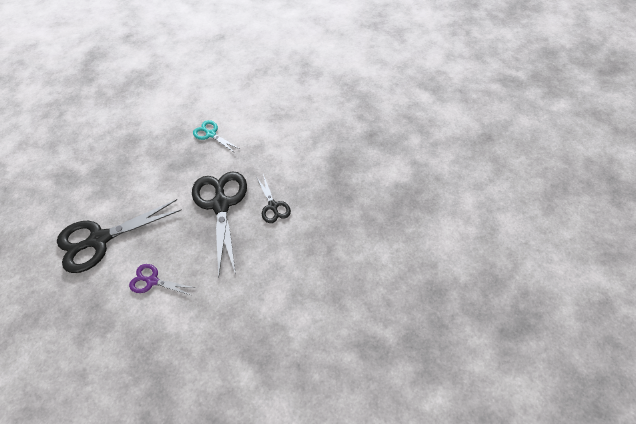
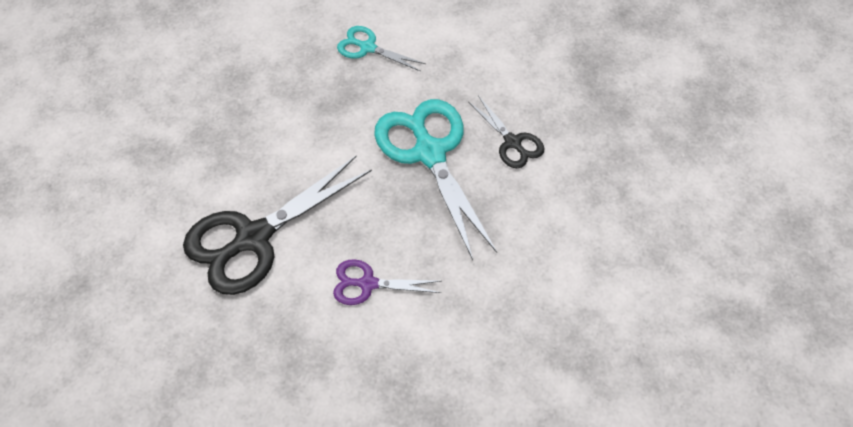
camera: 15 degrees left, 0 degrees up
(221, 204) = (430, 153): black scissors -> turquoise scissors

